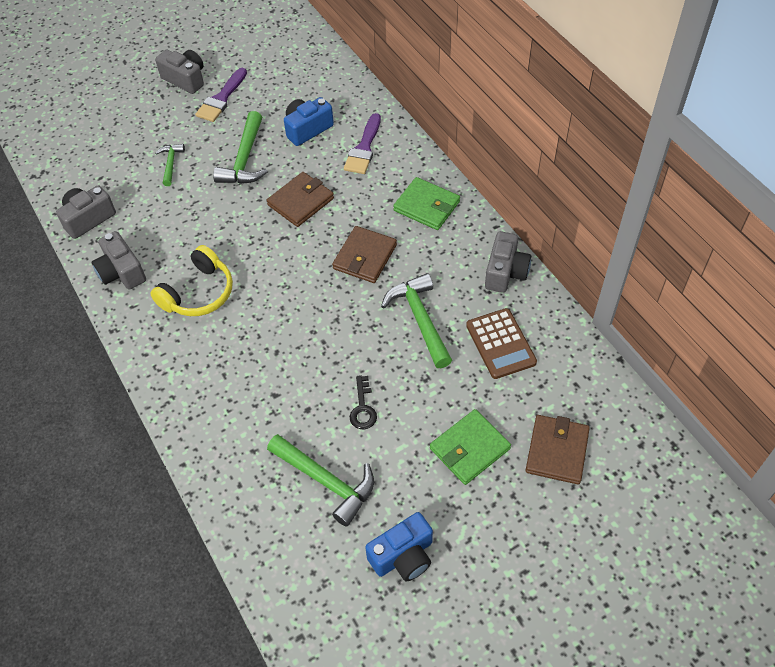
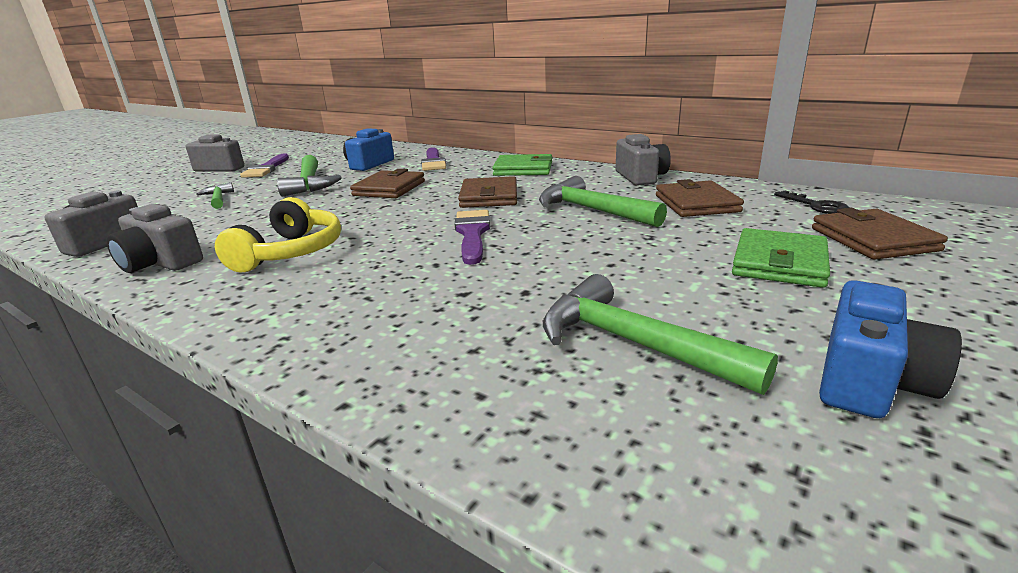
camera: 25 degrees left, 30 degrees down
(319, 319) = (472, 234): none -> purple brush
(327, 481) = (632, 343): green hammer -> green hammer turned 150 degrees counterclockwise
(363, 408) = (602, 271): black key -> black key (816, 205)
(500, 344) = (696, 203): brown calculator -> brown wallet

